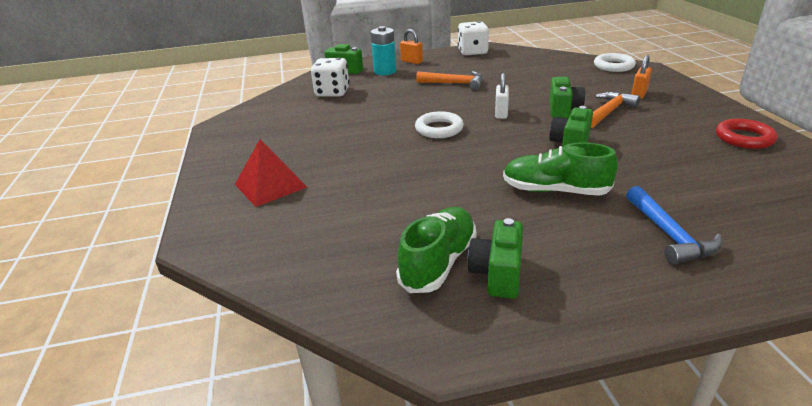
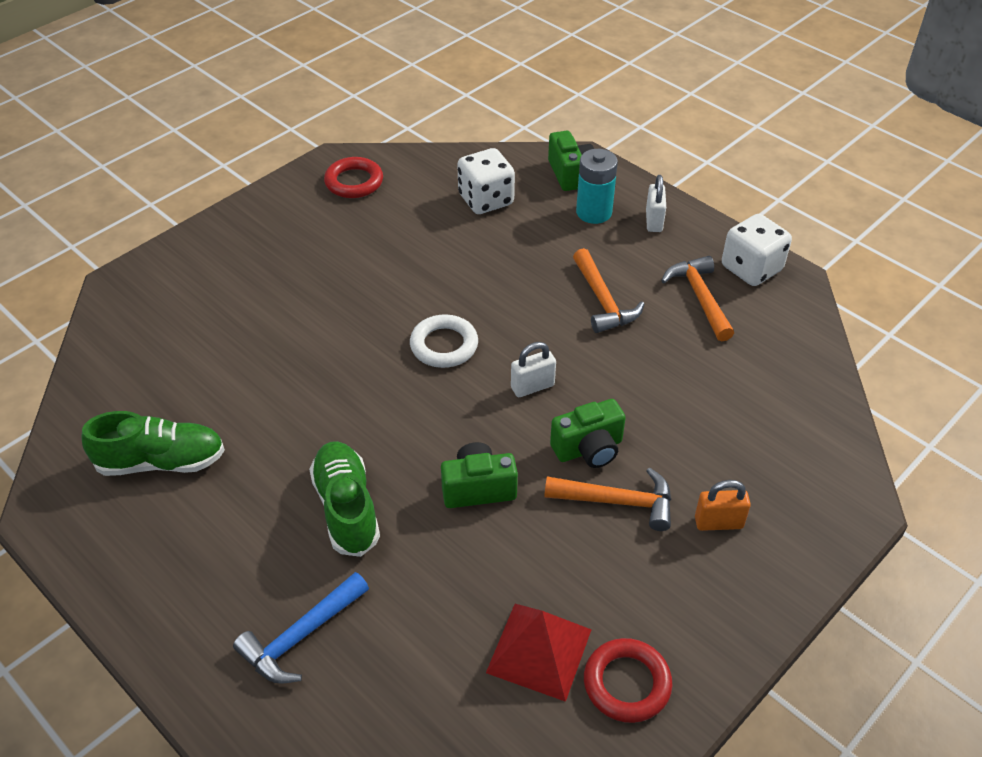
camera: 55 degrees right, 15 degrees up
(250, 124) = (354, 182): none -> red ring
(270, 185) = (232, 275): red pyramid -> red pyramid (539, 650)
(411, 61) = (654, 221): orange padlock -> white padlock
(479, 65) = (700, 298): none -> orange hammer
(497, 274) = (162, 512): green camera -> none
(613, 66) = (828, 461): white ring -> none

